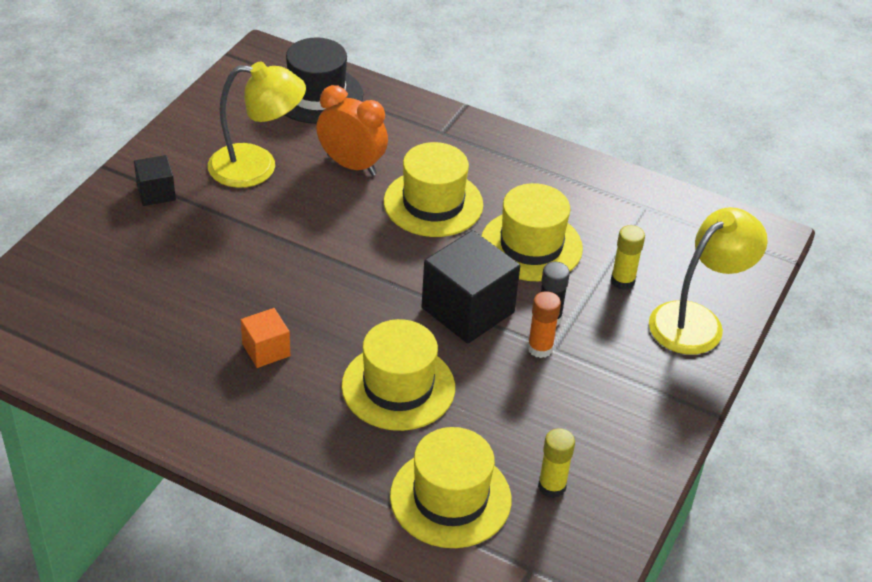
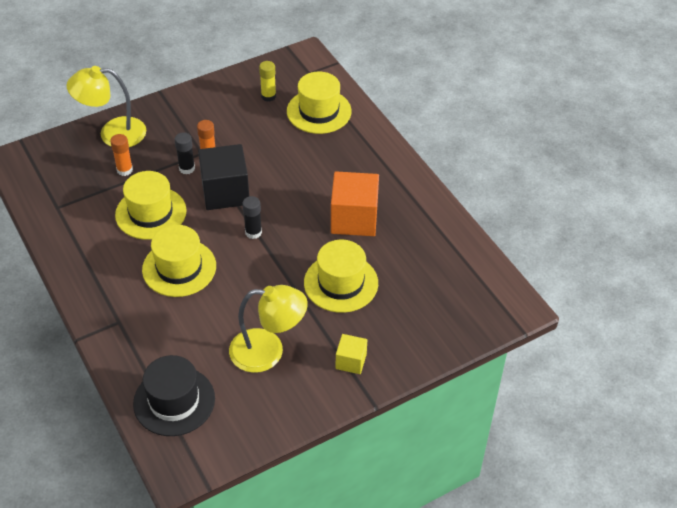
camera: 145 degrees left, 5 degrees up
(156, 193) = (351, 361): black cube -> yellow cube
(257, 167) = (268, 351): yellow lamp -> yellow lamp turned 150 degrees clockwise
(266, 350) = (354, 219): orange cube -> orange cube, size x1.90
(352, 165) = (204, 322): orange clock -> none
(384, 276) = (253, 232): none -> black glue stick
(398, 387) = (299, 169): yellow hat -> yellow hat (341, 283)
(622, 281) = (124, 170): yellow glue stick -> orange glue stick

